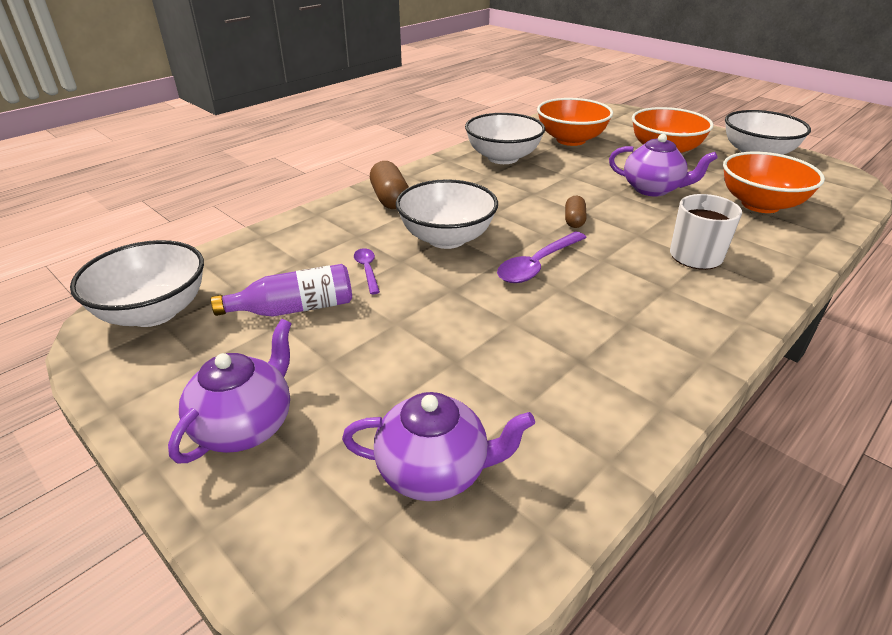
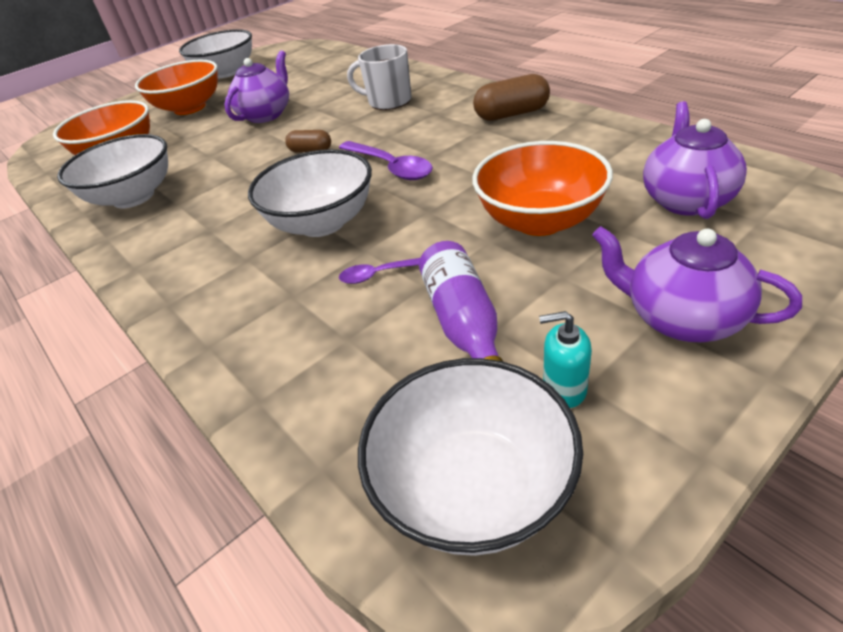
camera: 80 degrees left, 5 degrees up
(206, 352) = (564, 389): none -> turquoise soap dispenser
(390, 199) = (197, 278): brown capsule -> brown capsule (512, 114)
(760, 204) = (316, 76): orange bowl -> orange bowl (540, 220)

